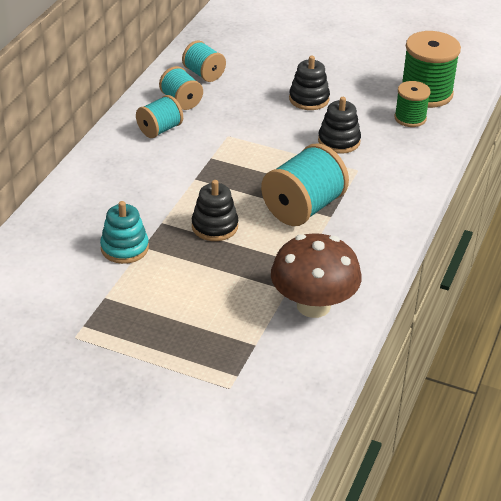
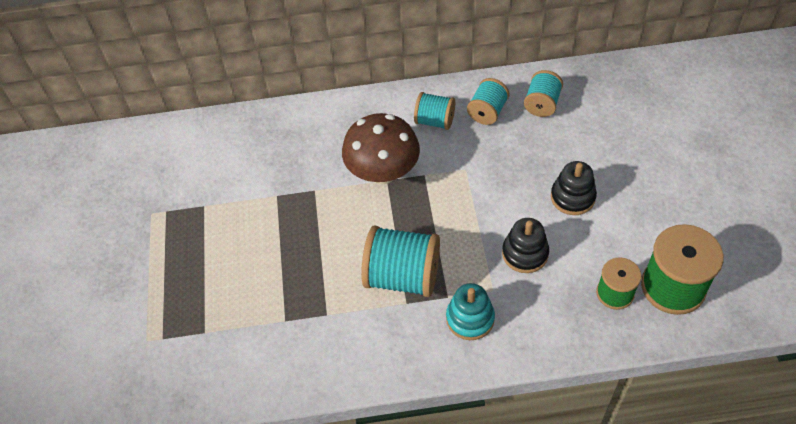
camera: 65 degrees right, 15 degrees up
(124, 248) = (267, 185): turquoise stacking toy -> turquoise stacking toy (470, 318)
(214, 226) = (333, 227): black stacking toy -> none
(313, 306) = (275, 350): brown mushroom -> brown mushroom (383, 172)

